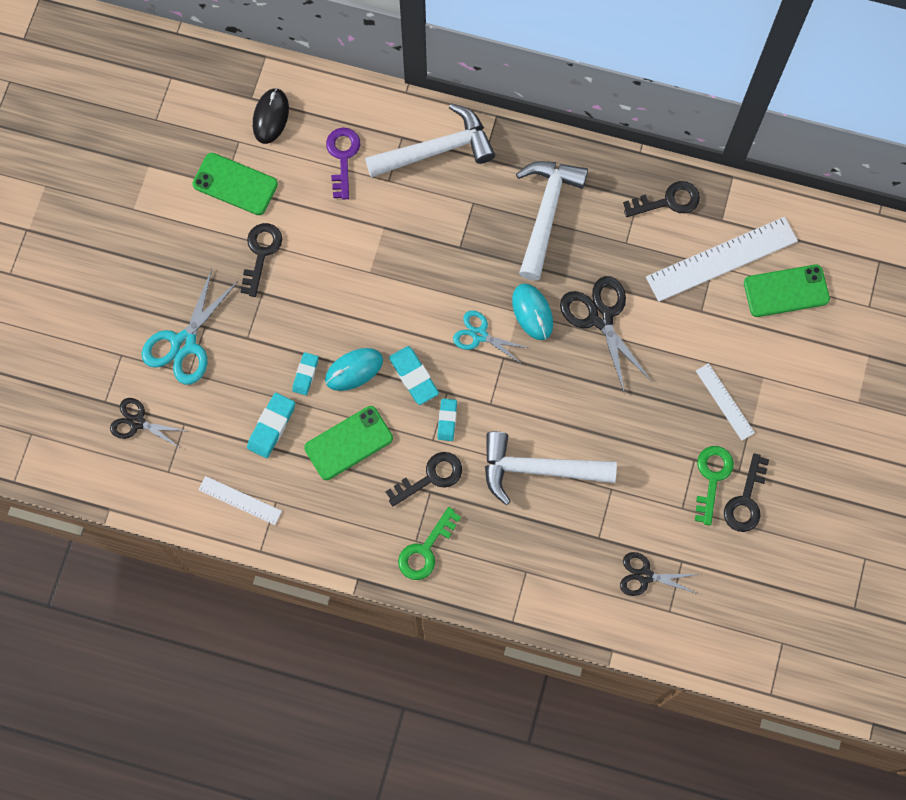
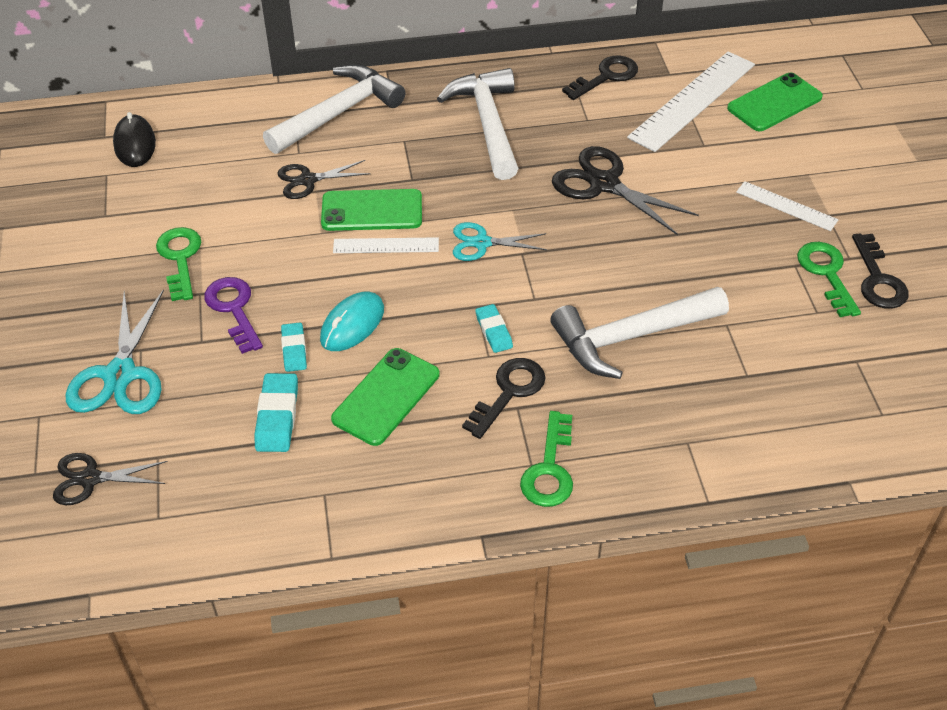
camera: 25 degrees left, 25 degrees down
(235, 184) = (119, 210): green phone -> green phone (372, 211)
(240, 500) = (274, 511): white ruler -> white ruler (386, 246)
(261, 253) = (180, 258): black key -> green key
(342, 157) = (236, 150): purple key -> purple key (234, 309)
(413, 376) = (428, 305): turquoise eraser -> none
(532, 312) = (528, 204): turquoise mouse -> none
(645, 576) = (827, 390): black scissors -> black scissors (308, 180)

